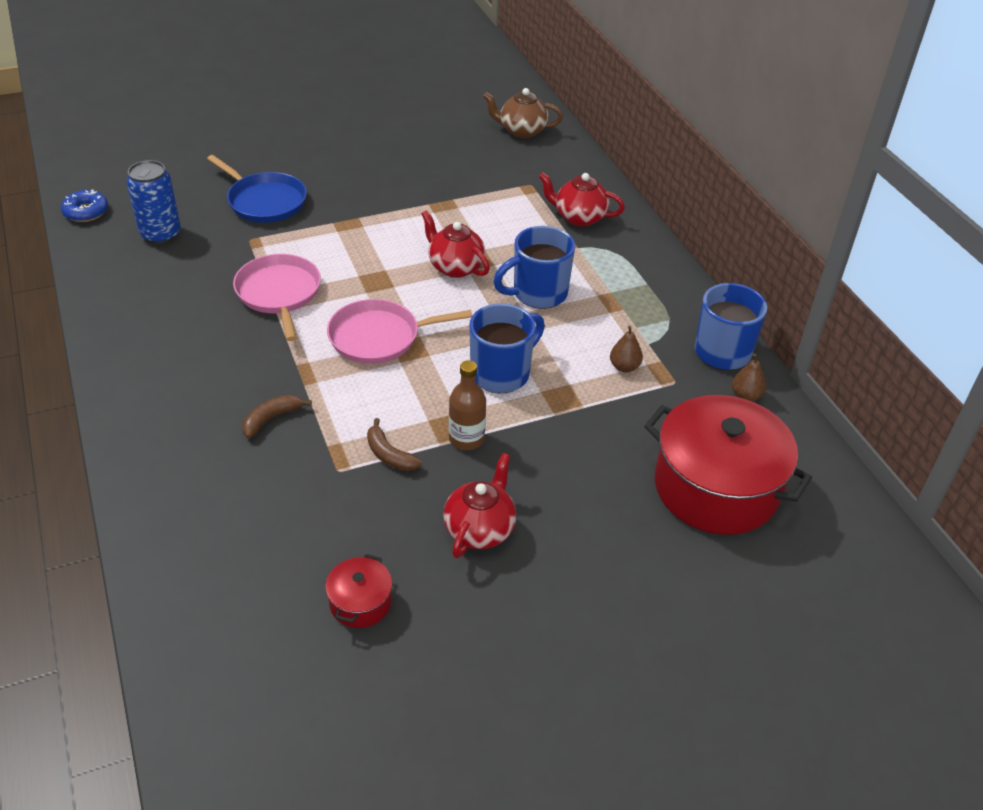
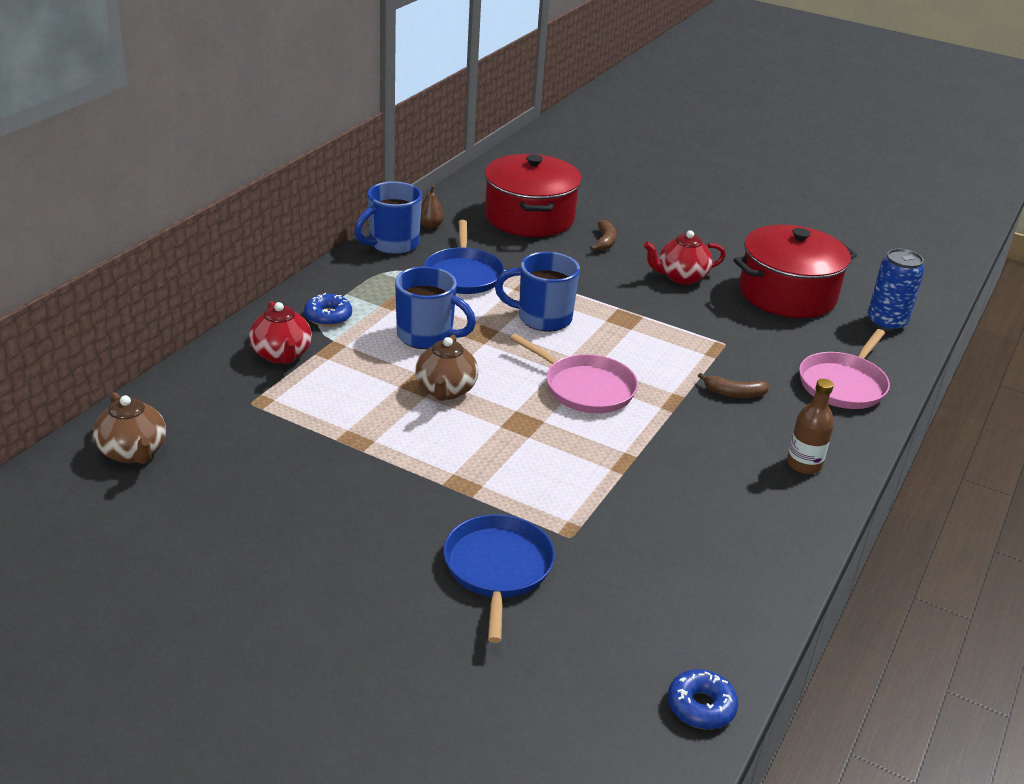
camera: 130 degrees left, 10 degrees down
(161, 234) = (648, 609): blue can -> blue can (886, 323)
(279, 293) = (613, 469): pink pan -> pink pan (843, 384)
(360, 602) = (787, 294): red pot -> red pot, size x2.26
(389, 455) = (682, 330): brown banana -> brown banana (605, 241)
(455, 267) = (445, 391): red teapot -> brown teapot
(466, 439) = (623, 308): brown bottle -> brown bottle (804, 464)
(616, 259) = (328, 316): none -> blue donut
(624, 367) = (463, 274): brown pear -> blue pan

